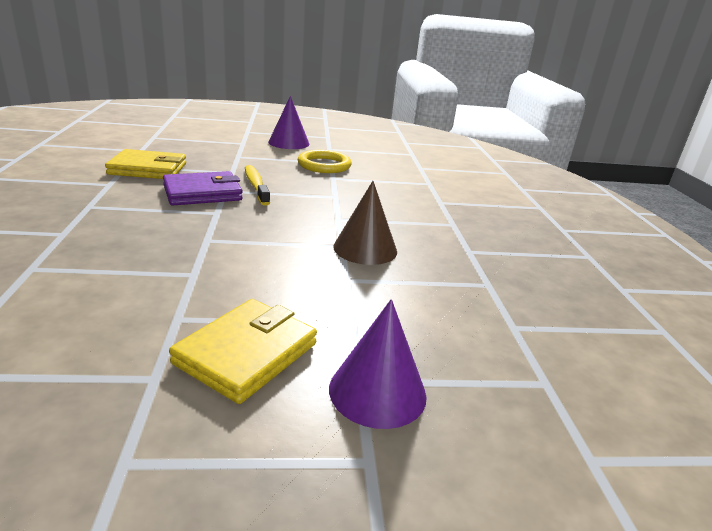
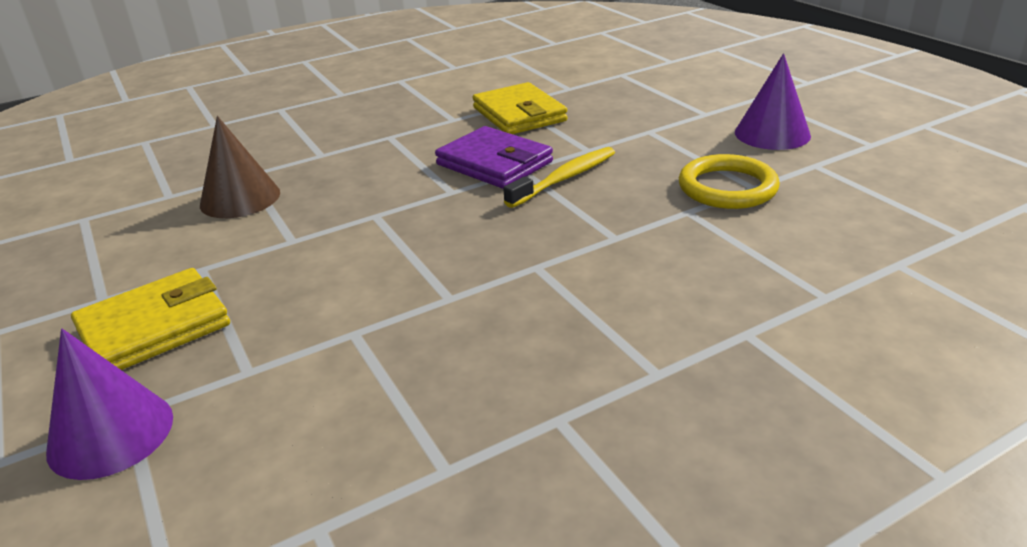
camera: 70 degrees right, 5 degrees up
(246, 353) = (154, 327): yellow wallet -> yellow wallet turned 45 degrees counterclockwise
(365, 249) = (457, 318): brown cone -> brown cone (240, 198)

